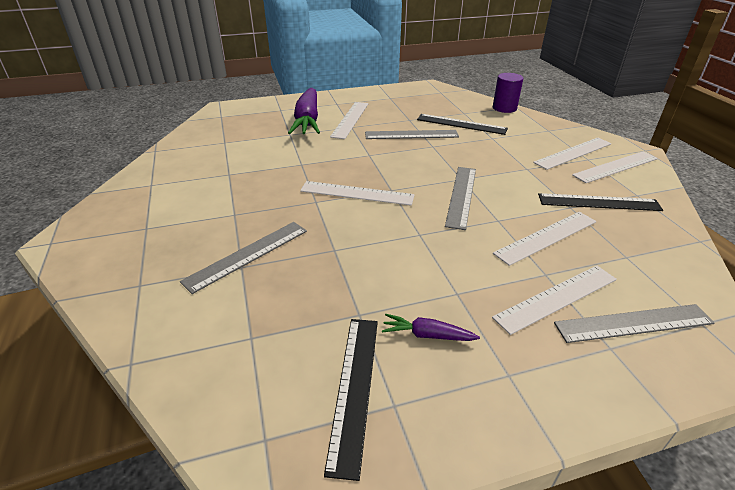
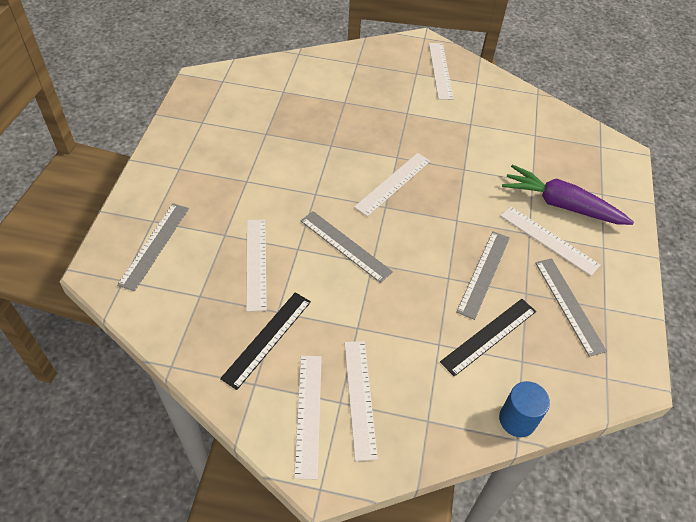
camera: 115 degrees right, 15 degrees up
(247, 255) = (354, 107): grey ruler -> grey ruler (569, 305)
(354, 388) = (222, 113): black ruler -> none
(427, 335) = (228, 152): purple carrot -> none
(504, 108) = (517, 420): purple cylinder -> blue cylinder
(556, 298) = (202, 224): white ruler -> white ruler (440, 70)

